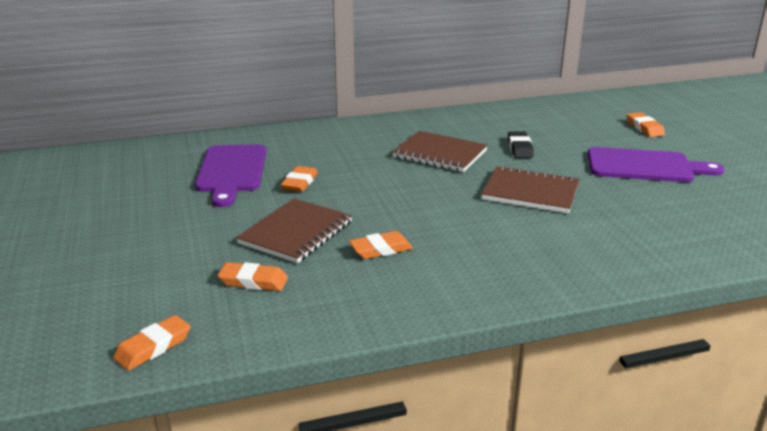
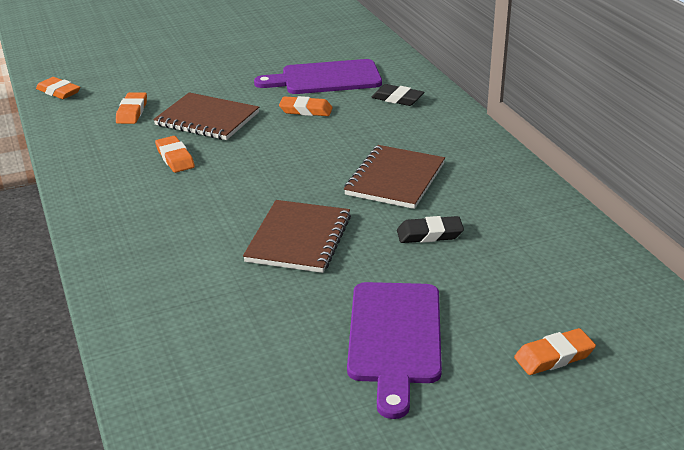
camera: 85 degrees right, 5 degrees up
(296, 144) = (397, 99): none -> black eraser

